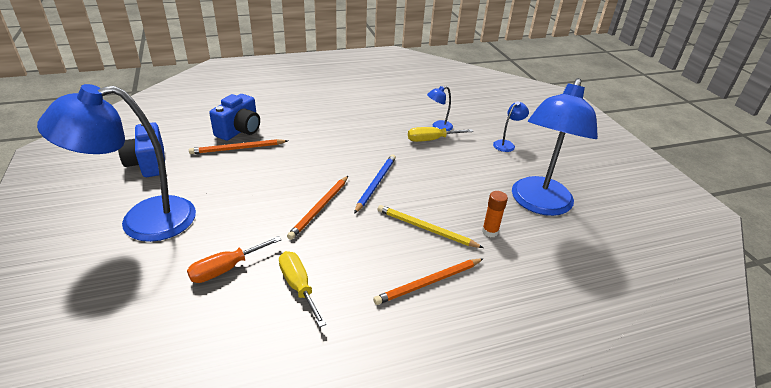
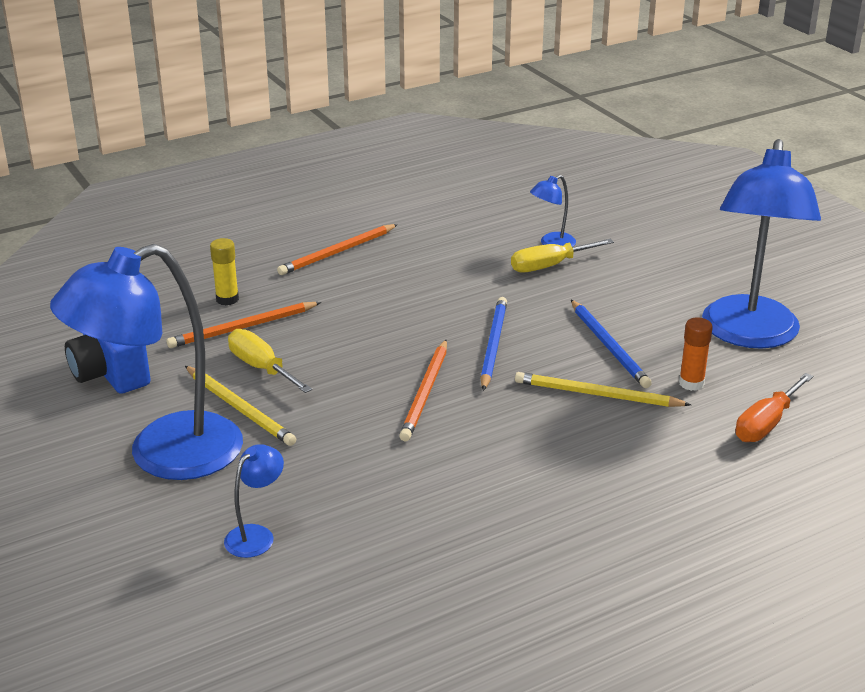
camera: 10 degrees left, 5 degrees down
(205, 199) = (240, 408): none -> yellow pencil
(226, 269) = (333, 493): orange screwdriver -> orange screwdriver (766, 424)
(239, 130) = (227, 299): blue camera -> yellow glue stick
(298, 286) = (451, 497): yellow screwdriver -> yellow screwdriver (261, 368)
(428, 283) = (631, 461): orange pencil -> orange pencil (337, 252)
(446, 197) = (609, 346): none -> blue pencil
(506, 144) = (671, 255): blue lamp -> blue lamp (256, 535)

